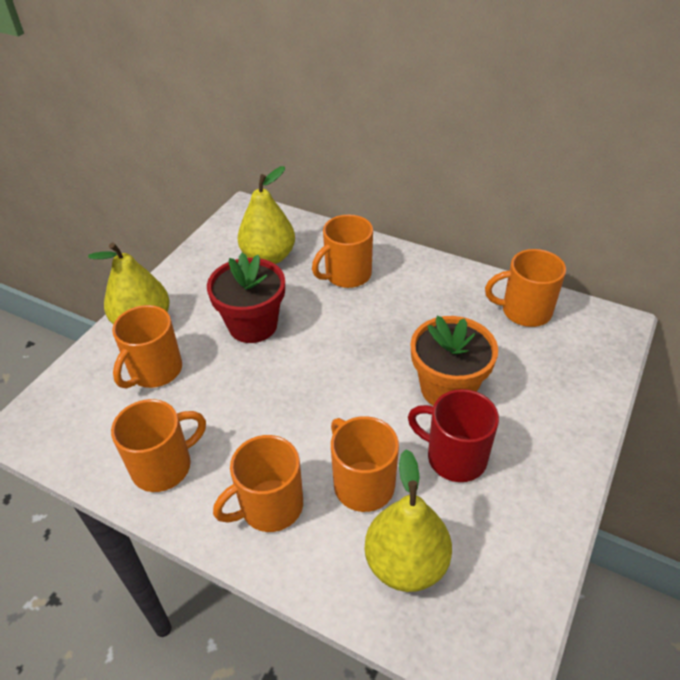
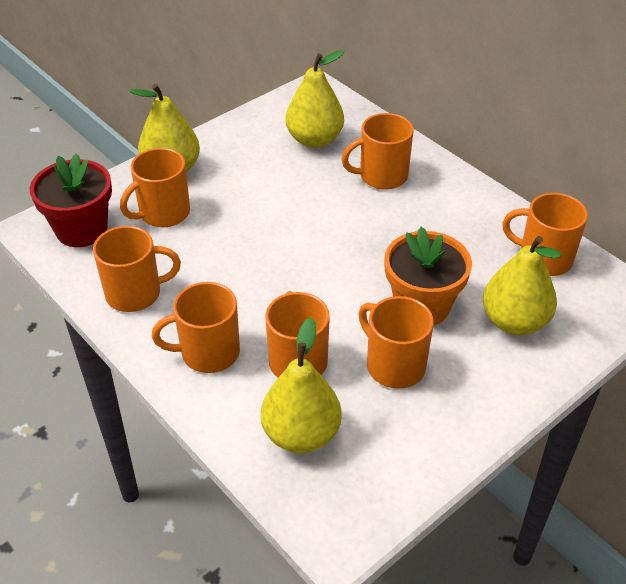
camera: 20 degrees right, 0 degrees up
(253, 325) = (268, 198): red flower pot -> red flower pot (81, 230)
(454, 457) = (394, 365): red mug -> orange mug
(534, 378) = (514, 321): none -> yellow pear

